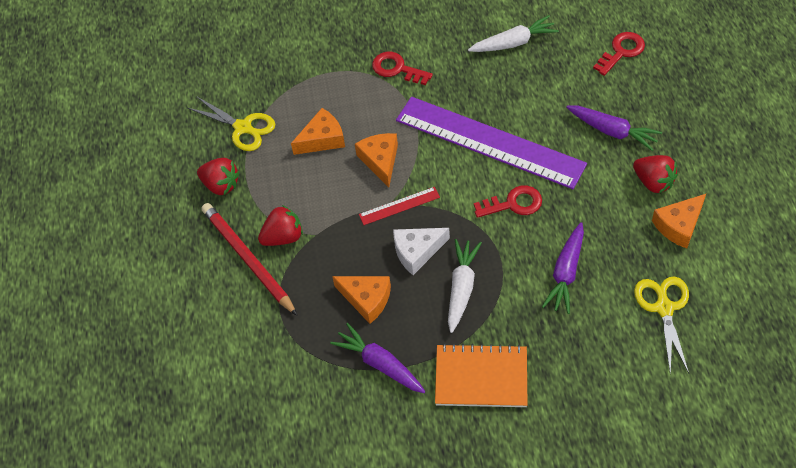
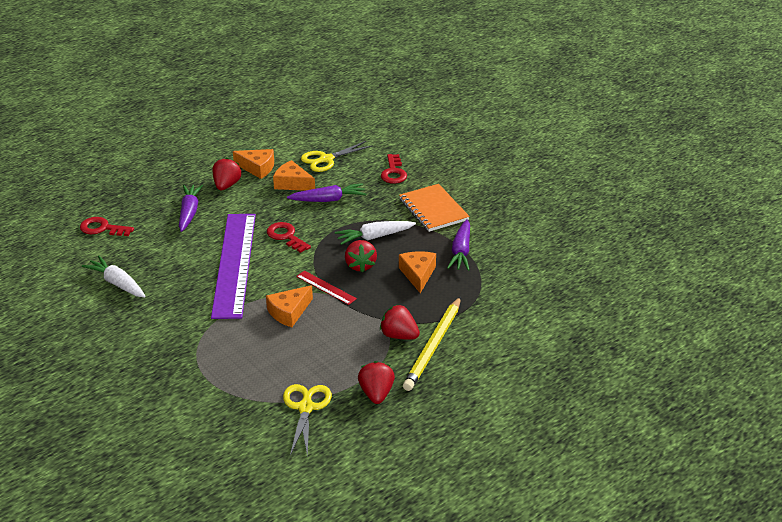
camera: 125 degrees left, 20 degrees down
(248, 259) = (434, 346): red pencil -> yellow pencil
(322, 139) = (287, 353): orange cheese -> orange cheese (292, 183)
(397, 69) = (181, 338): red key -> red key (393, 172)
(417, 252) = (360, 265): white cheese -> red strawberry

